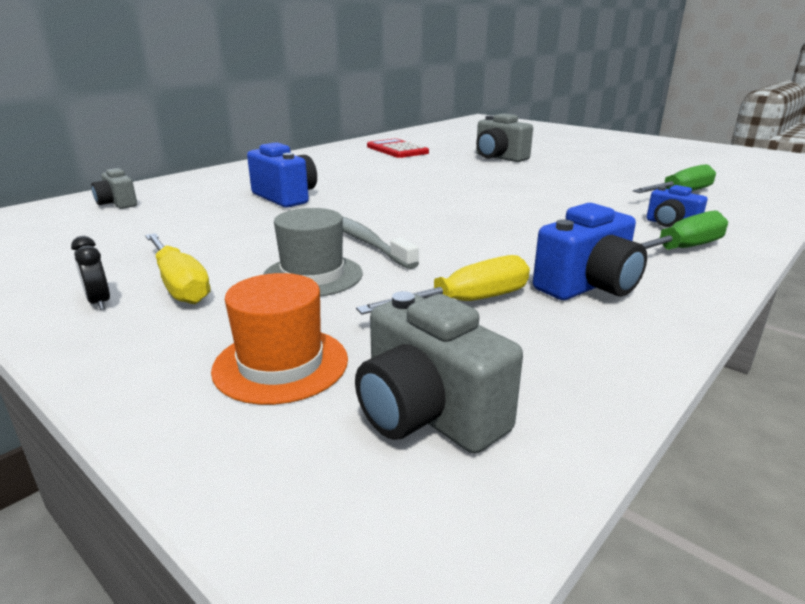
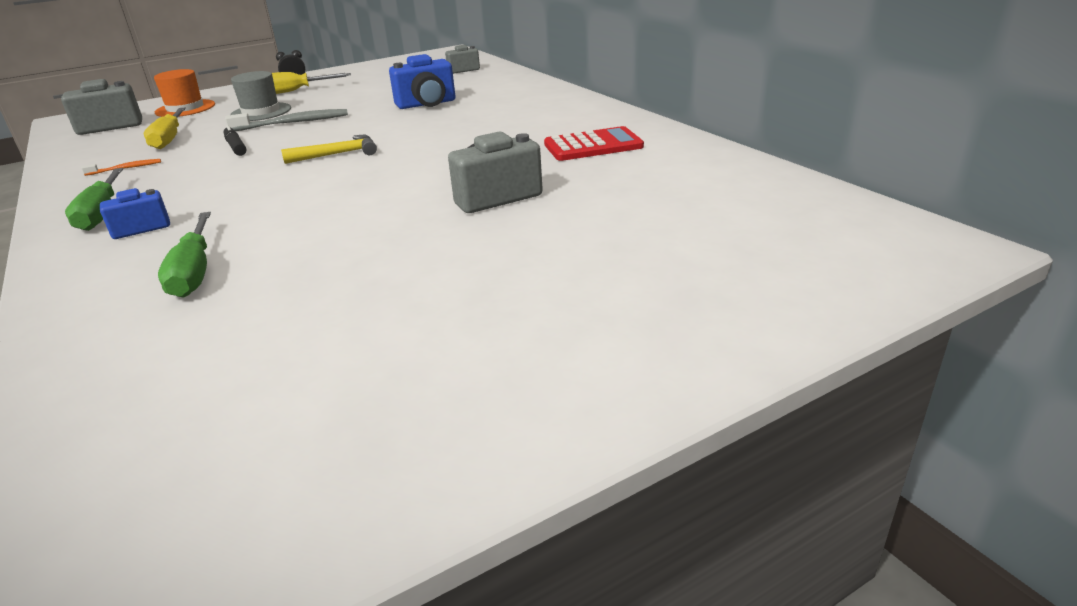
camera: 110 degrees right, 5 degrees up
(457, 201) = (338, 154): none -> yellow hammer
(468, 247) = (236, 147): none -> black marker
(588, 286) = (126, 168): blue camera -> orange toothbrush

